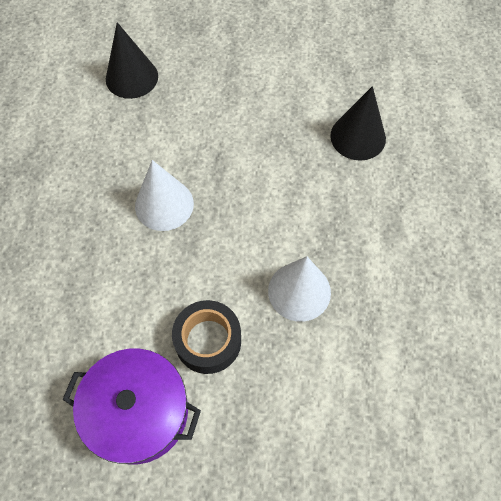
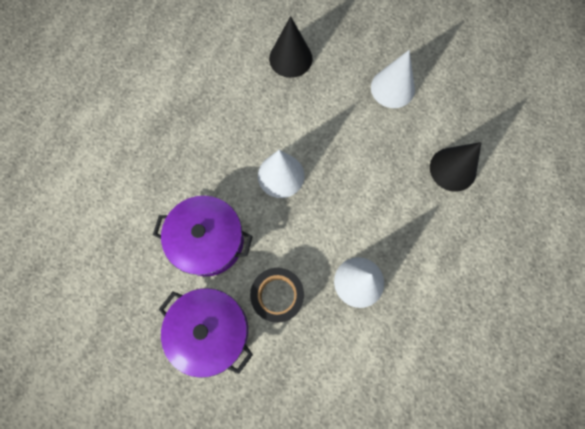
camera: 20 degrees right, 10 degrees up
(100, 307) = (208, 241): none -> purple pot
(259, 75) = (392, 88): none -> white cone

